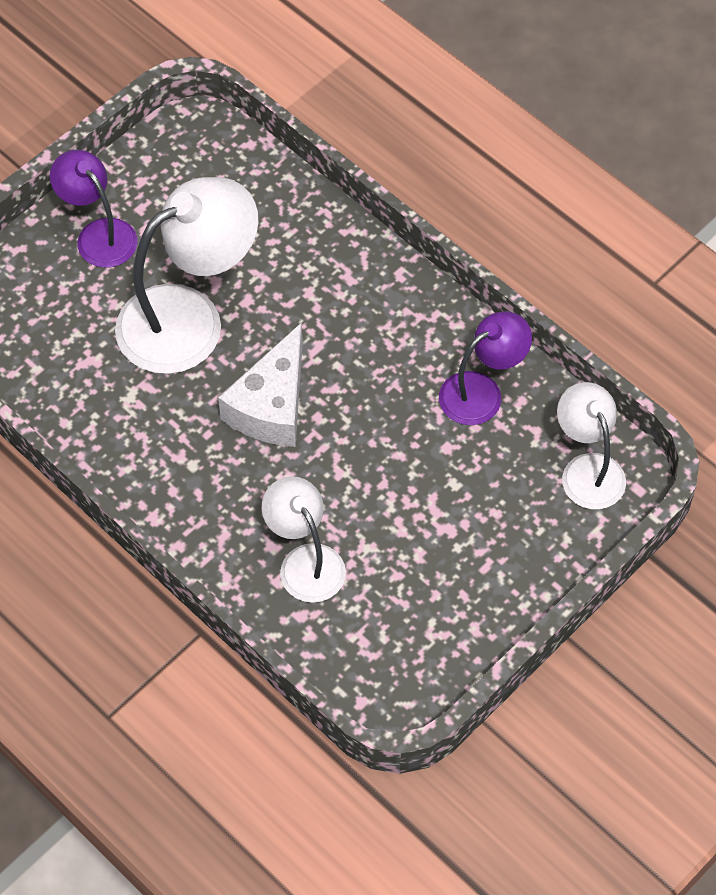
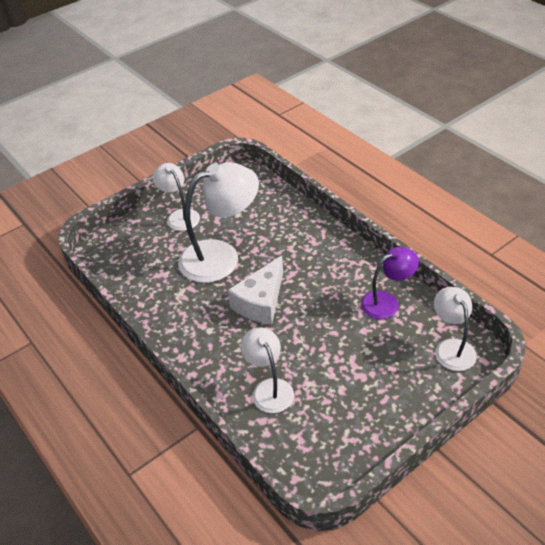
camera: 10 degrees right, 15 degrees down
(99, 234) = (180, 216): purple lamp -> white lamp

